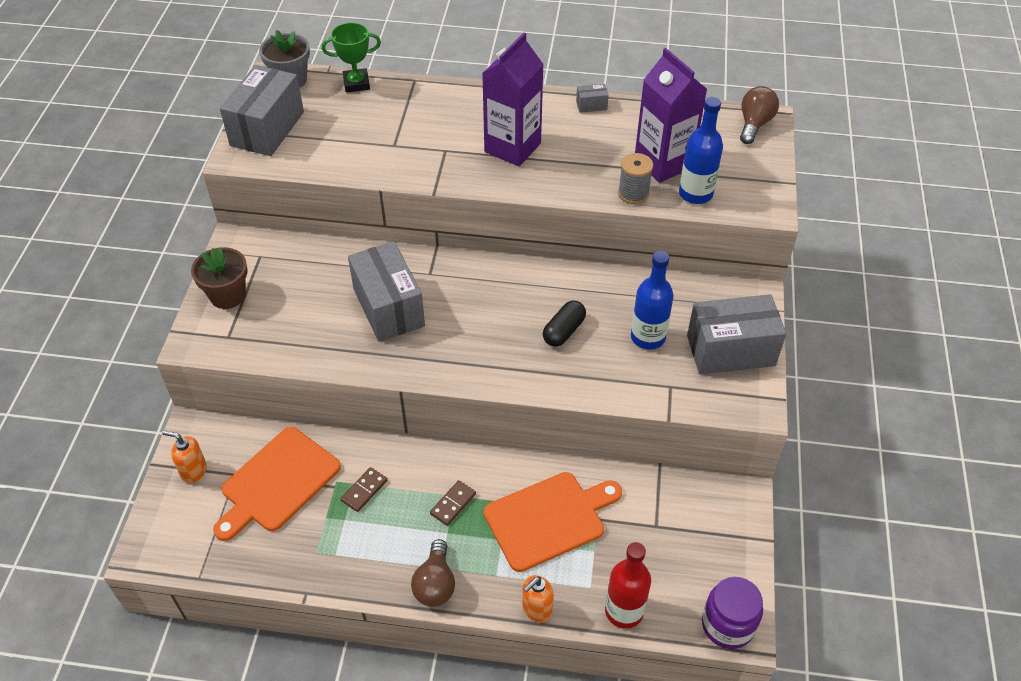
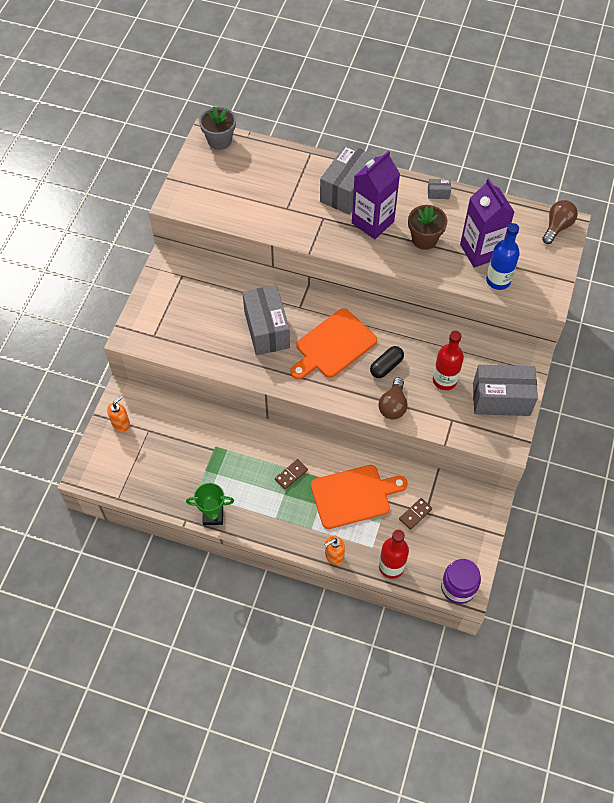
camera: 10 degrees right, 10 degrees up
(193, 471) = (121, 424): orange soap dispenser -> orange soap dispenser turned 105 degrees clockwise
(227, 295) = (156, 303): brown flower pot -> brown flower pot (424, 239)
(267, 129) = (198, 181): grey box -> grey box (347, 190)
(277, 483) = (176, 441): orange cutting board -> orange cutting board (333, 346)
(356, 83) = (267, 150): green trophy -> green trophy (213, 515)
(364, 490) = (233, 456): brown domino -> brown domino (415, 514)
(435, 584) = (270, 528): brown light bulb -> brown light bulb (393, 406)
(633, 193) = (452, 274): grey spool -> none
(648, 337) = (444, 380): blue bottle -> red bottle

